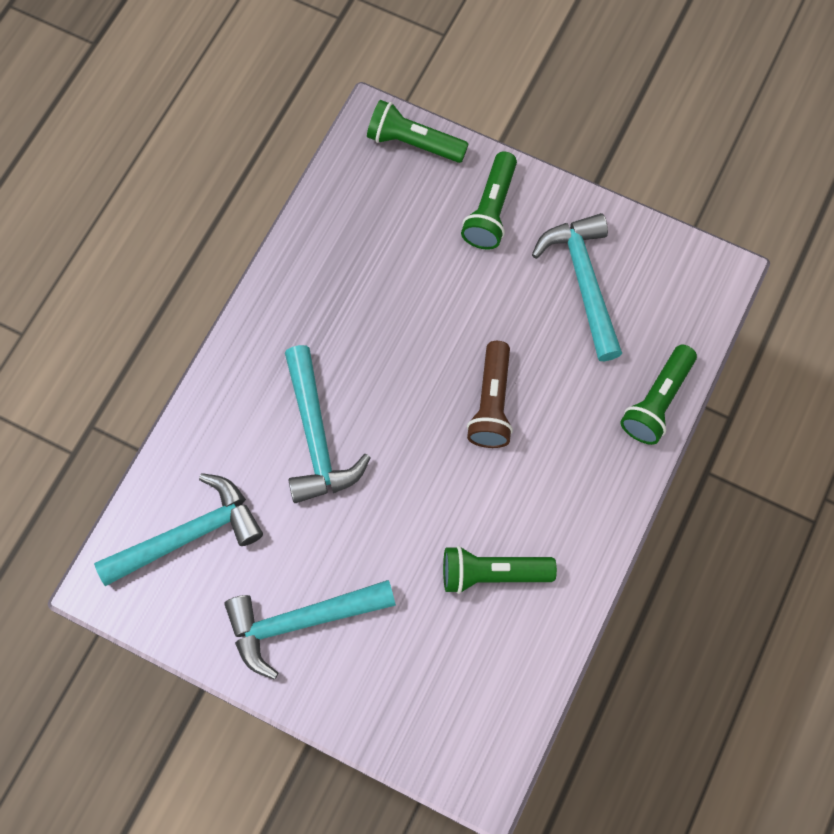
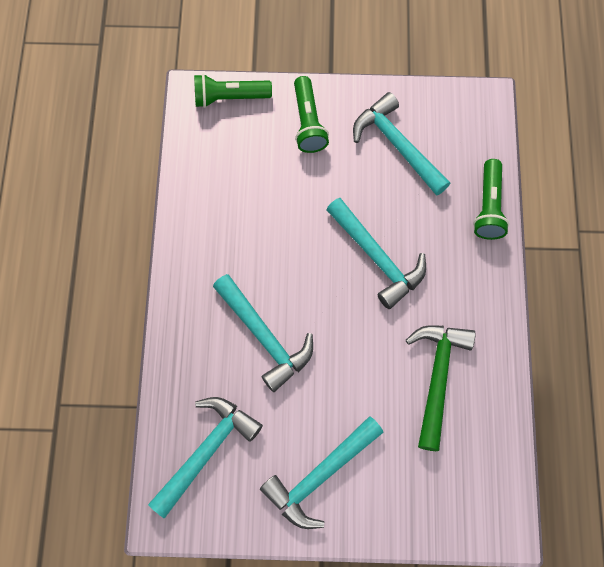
camera: 25 degrees left, 0 degrees up
(492, 404) = (377, 258): brown flashlight -> turquoise hammer
(492, 574) = (437, 378): green flashlight -> green hammer

